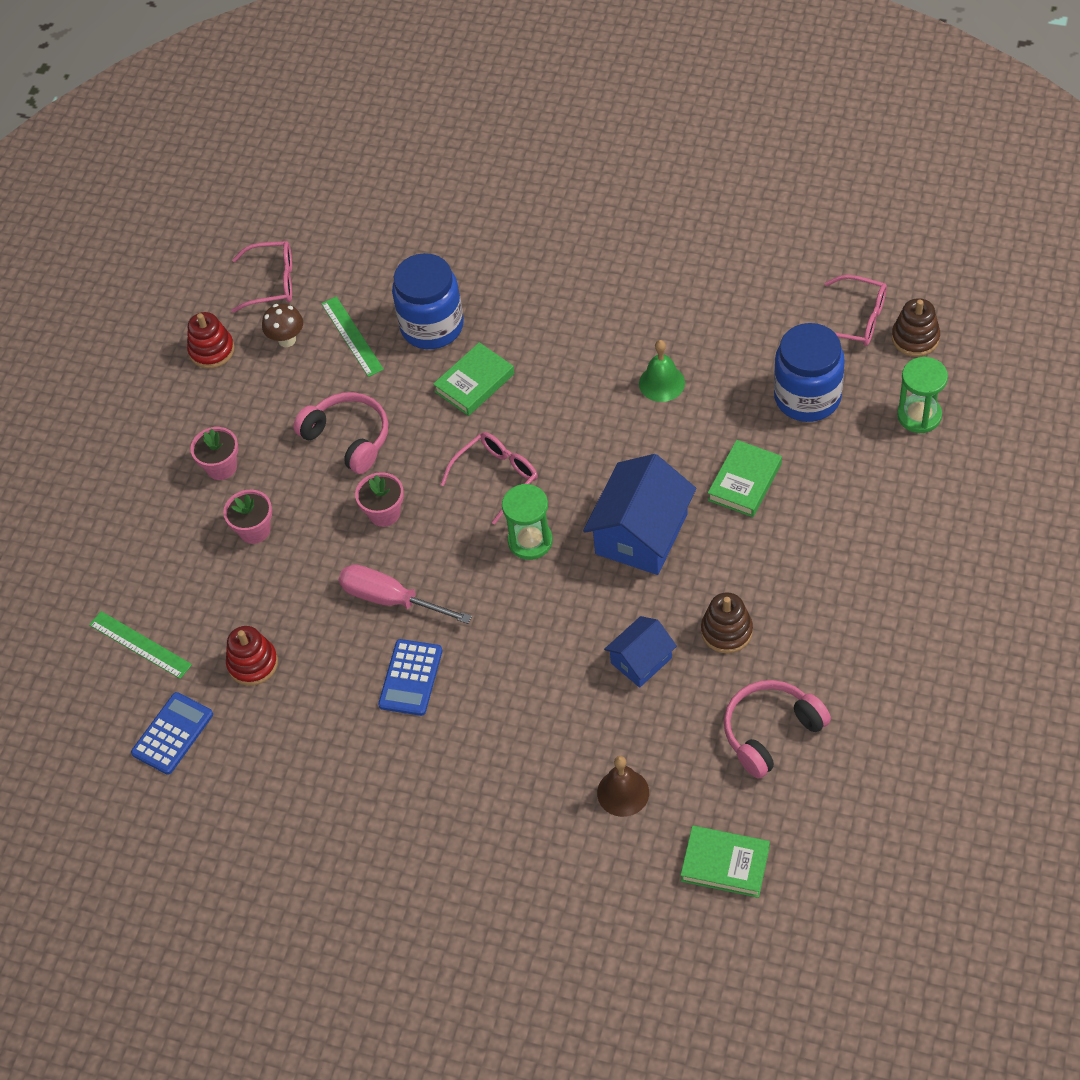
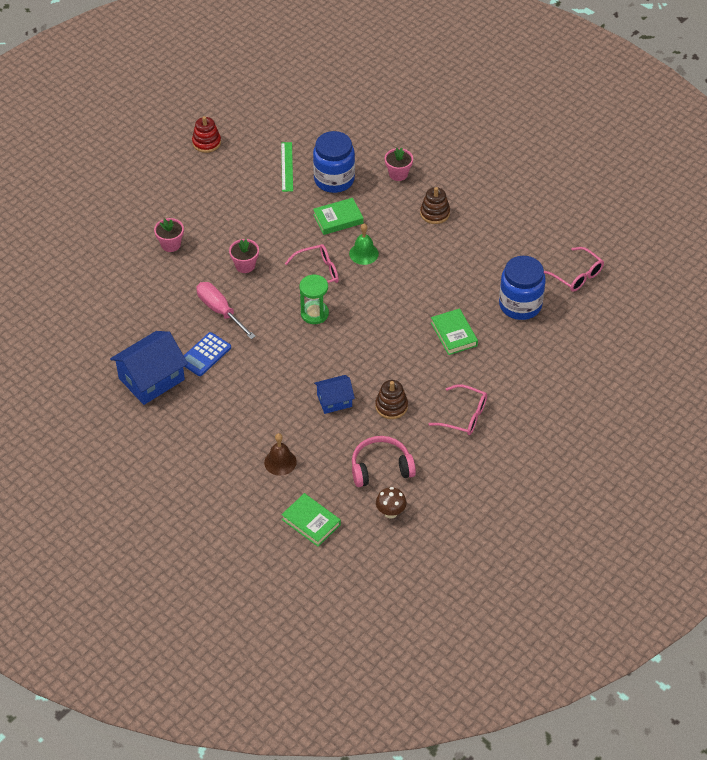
camera: 20 degrees right, 5 degrees down
(140, 644) = (75, 276): green ruler -> none
(172, 734) = (64, 327): blue calculator -> none
(221, 467) = (174, 205): pink flower pot -> pink flower pot (398, 174)
(253, 663) = (127, 311): red stacking toy -> none
(271, 283) = (261, 120): pink glasses -> pink glasses (464, 416)
(287, 340) = (250, 154): brown mushroom -> brown mushroom (390, 513)
(348, 438) = (251, 219): pink headphones -> none
(641, 534) = (378, 336): blue house -> blue house (151, 379)
(662, 383) = (442, 263): green bell -> green bell (363, 253)
(744, 482) = (454, 334): green book -> green book turned 75 degrees counterclockwise
(915, 338) = (604, 300): brown stacking toy -> brown stacking toy (435, 213)
(919, 415) = (578, 342): green hourglass -> none

